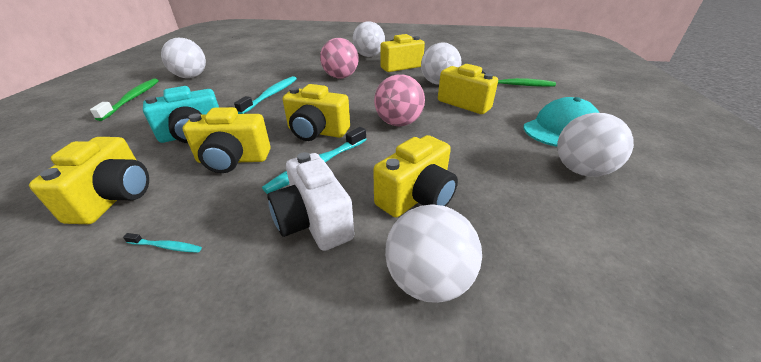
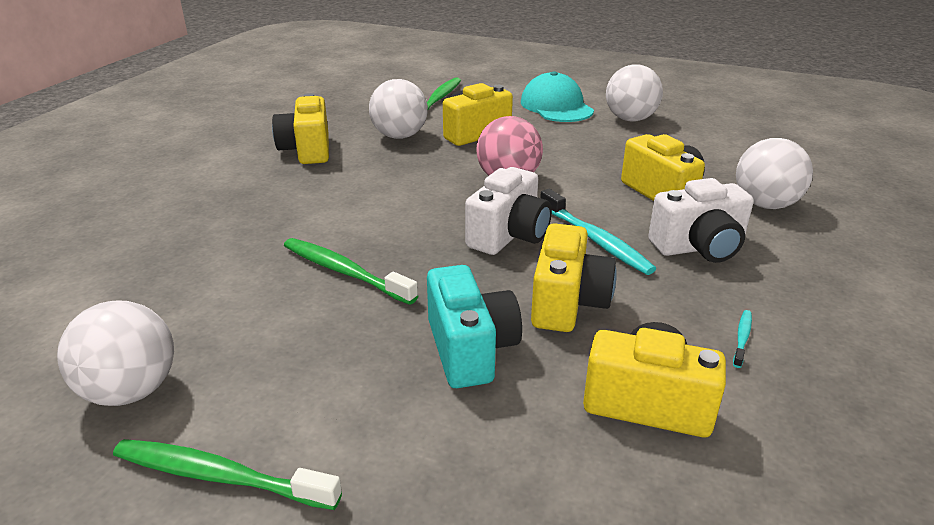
camera: 75 degrees left, 5 degrees down
(271, 95) = (344, 272): turquoise toothbrush -> green toothbrush
(317, 132) = (509, 235): yellow camera -> white camera
(340, 77) = (311, 202): pink ball -> none
(369, 56) = (226, 167): white ball -> none

